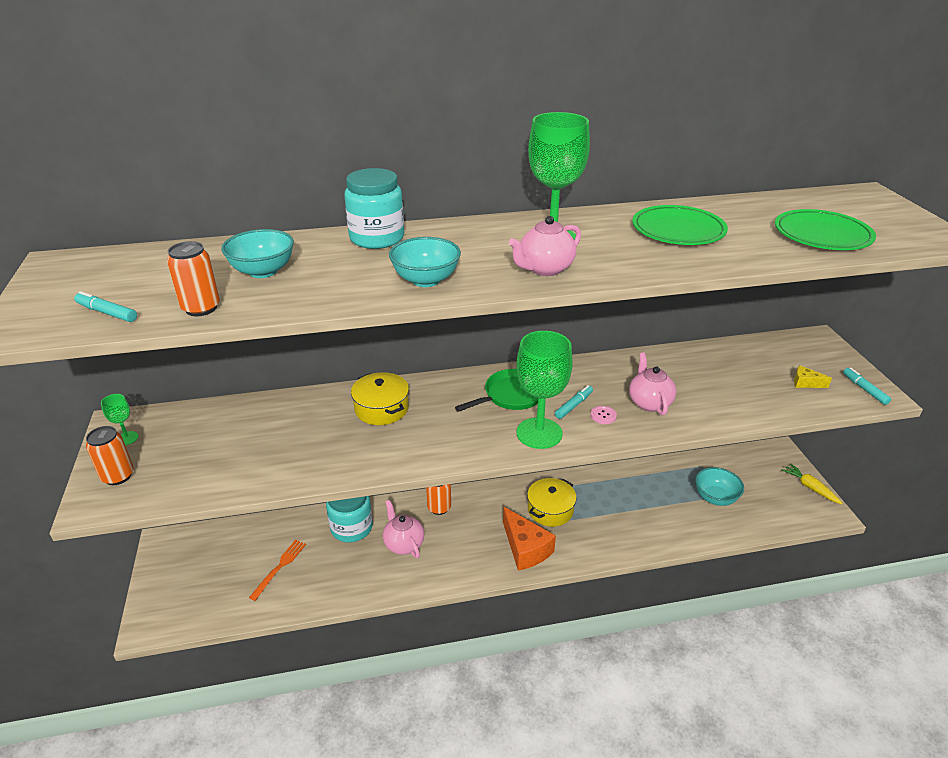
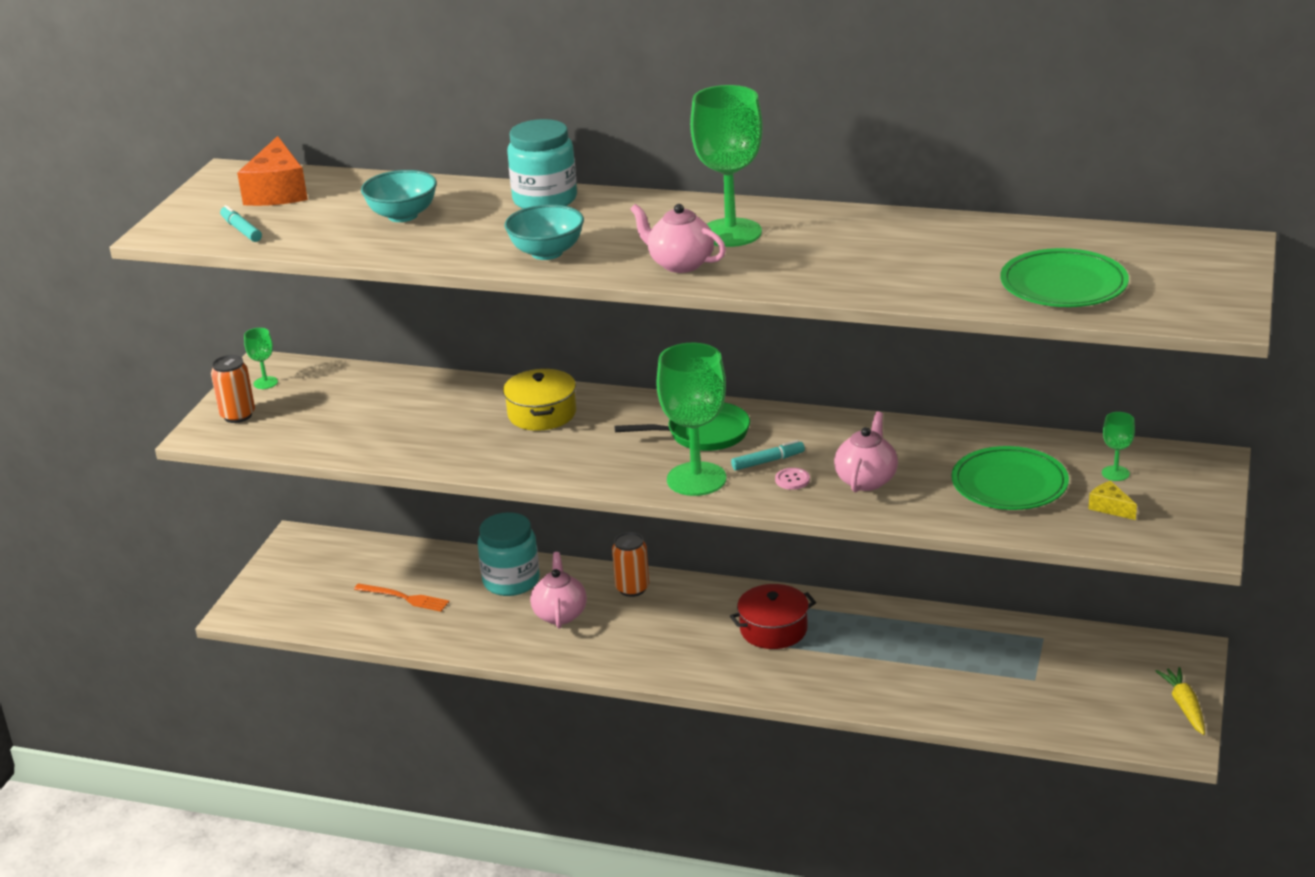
camera: 30 degrees right, 5 degrees down
(201, 308) = (320, 241): orange can -> none
(279, 567) = (404, 598): orange fork -> orange fork turned 60 degrees clockwise
(525, 548) = (704, 660): orange cheese -> orange cheese (278, 191)
(544, 269) = (680, 264): pink teapot -> pink teapot turned 45 degrees clockwise
(550, 510) = (773, 629): yellow pot -> red pot
(678, 230) = (891, 248): green plate -> green plate (1009, 484)
(715, 498) = (1021, 679): turquoise bowl -> none
(782, 359) = (1115, 473): none -> green goblet
(864, 389) = (1186, 534): turquoise marker -> none

